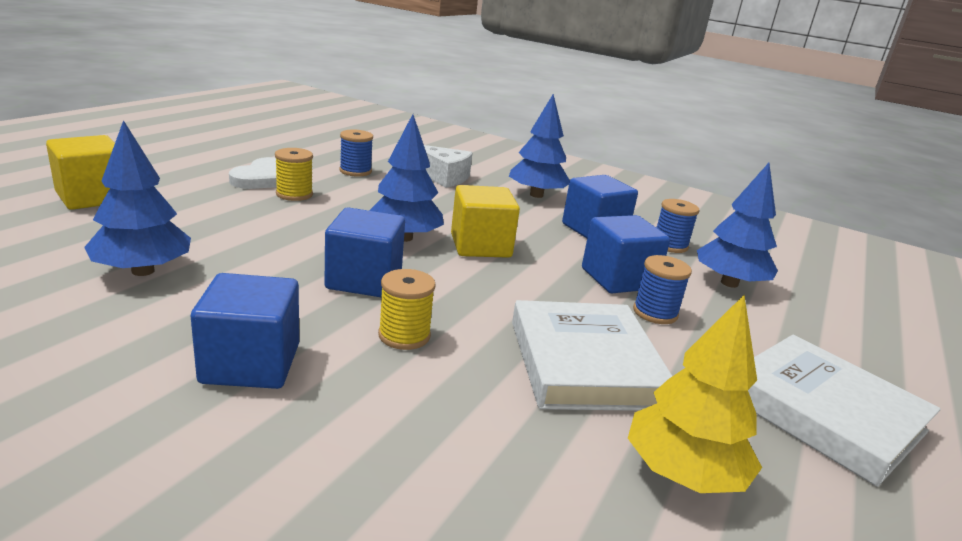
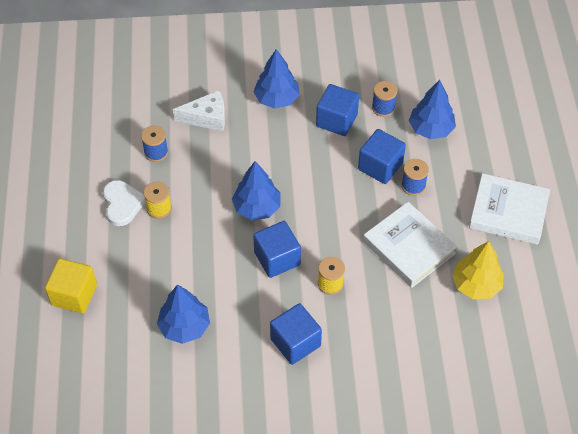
camera: 30 degrees left, 30 degrees up
(480, 246) = (297, 185): yellow cube -> none

